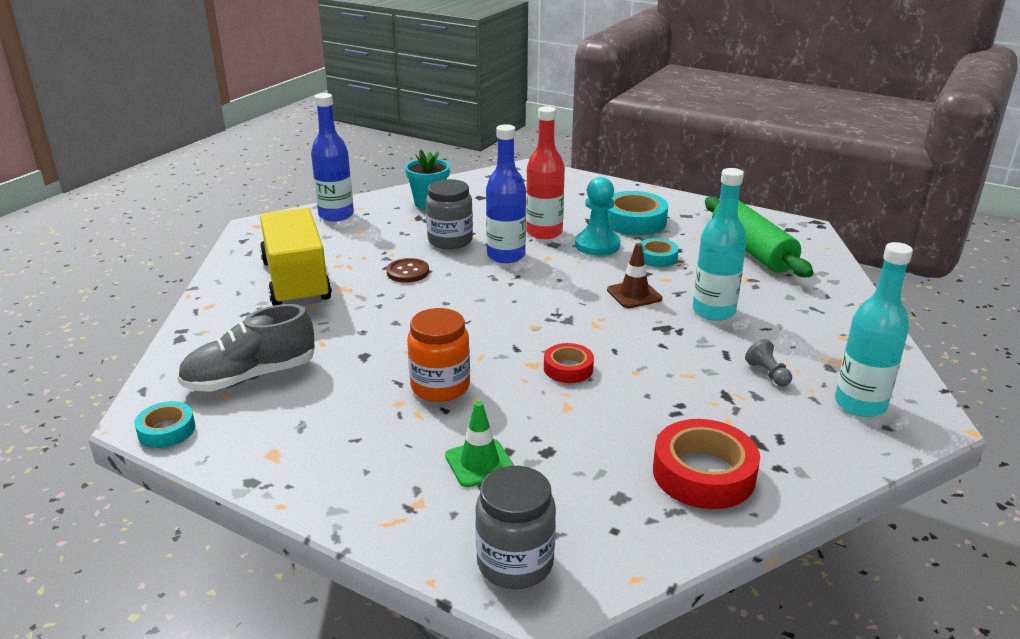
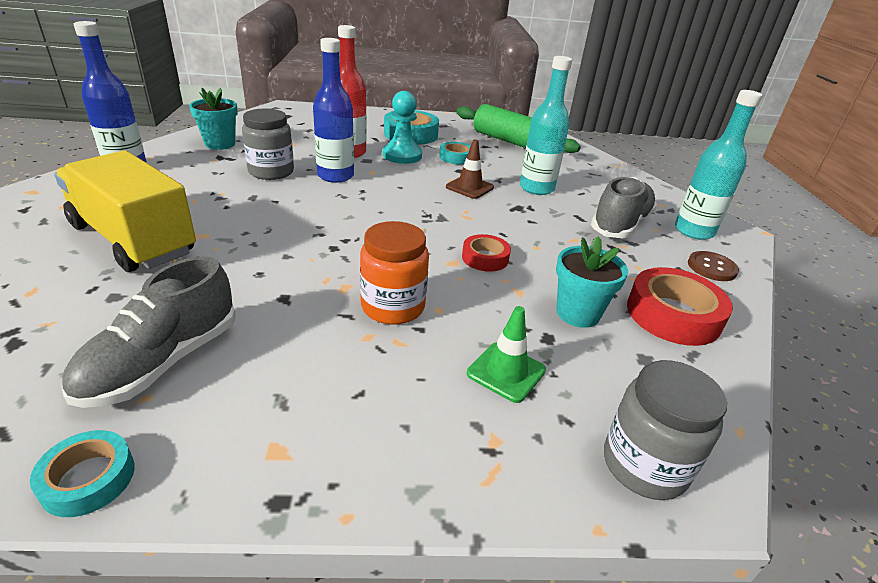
camera: 35 degrees left, 5 degrees up
(408, 272) = (255, 206): brown button -> brown button (711, 268)
(601, 441) = (577, 313): none -> turquoise flower pot
(768, 374) = (620, 225): grey pawn -> grey shoe

